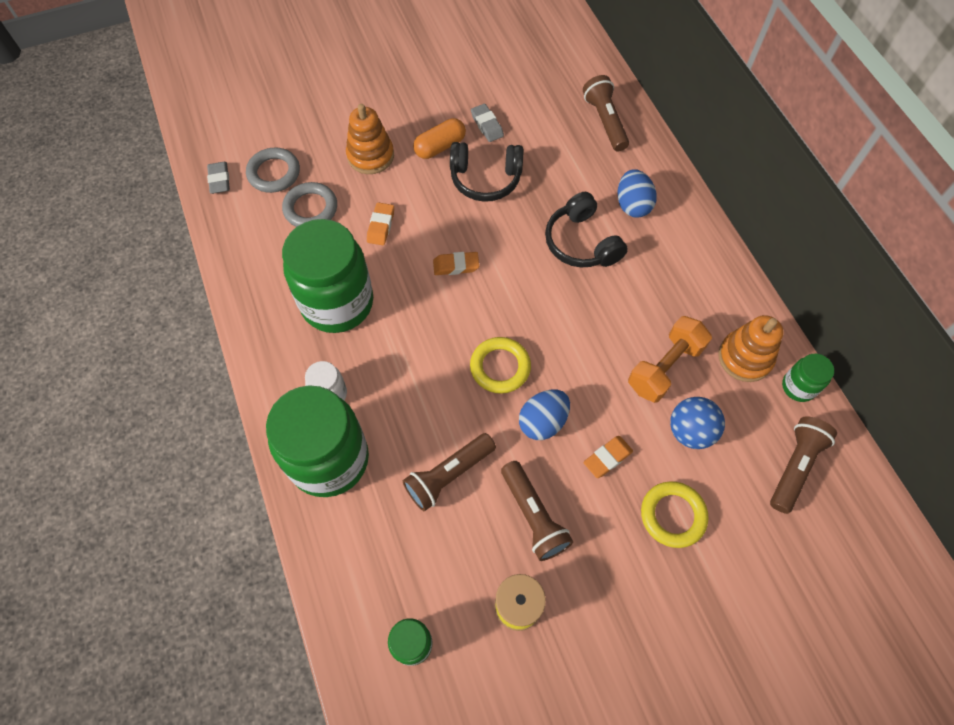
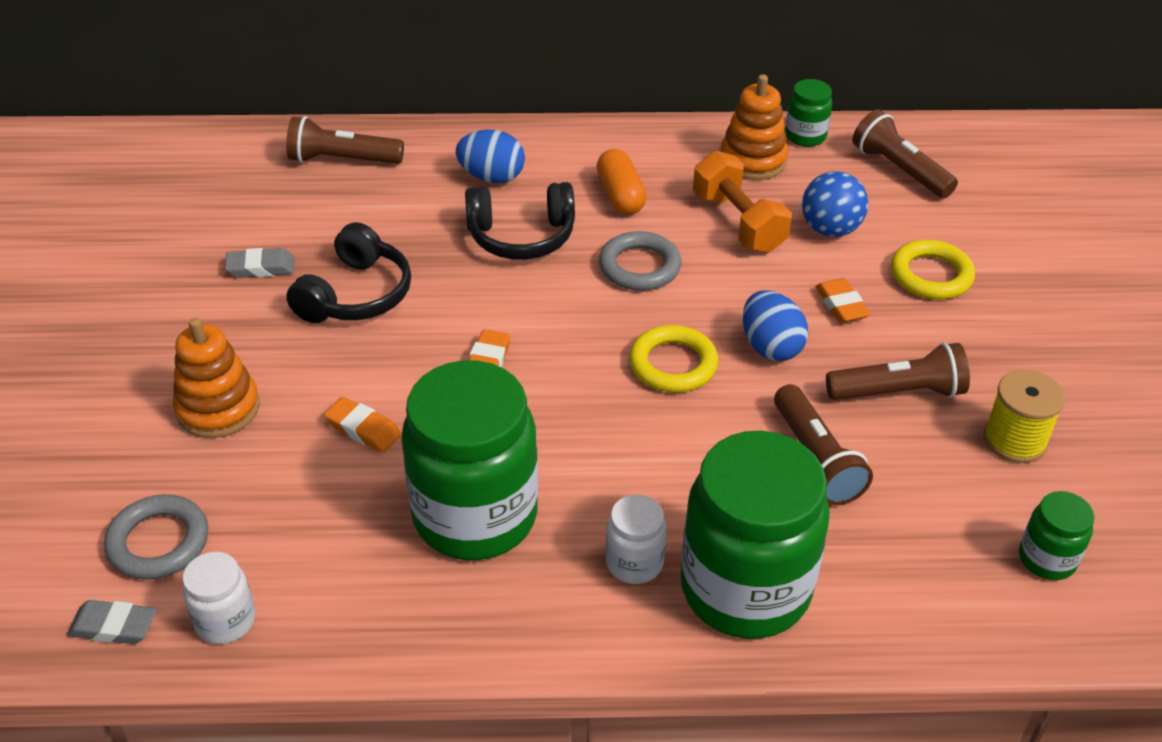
camera: 70 degrees left, 20 degrees down
(235, 222) = (225, 621): none -> white jar
(311, 208) = (270, 508): grey ring -> grey ring (639, 267)
(440, 147) = (261, 326): orange capsule -> orange capsule (620, 196)

